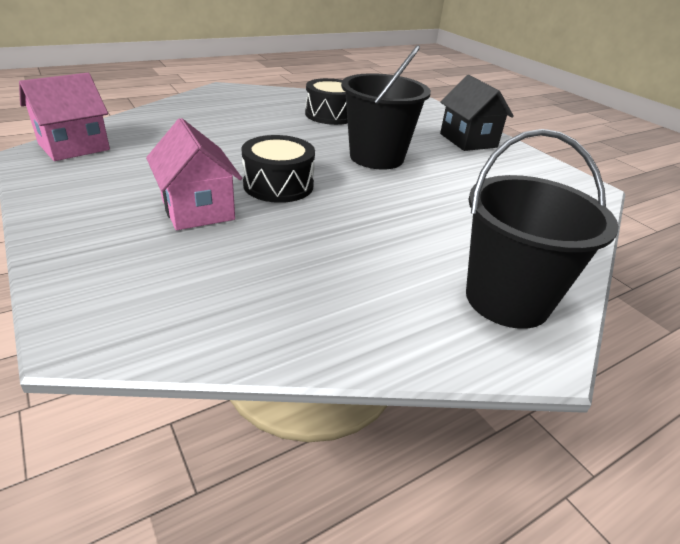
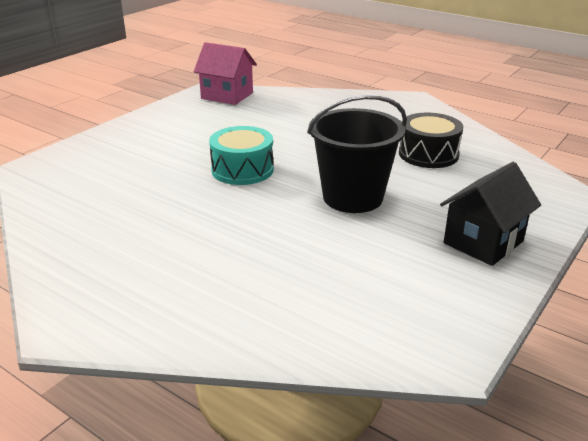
camera: 70 degrees right, 5 degrees down
(198, 209) = (177, 155): pink house -> none
(278, 185) = (242, 170): black drum -> turquoise drum
(507, 300) = (134, 304): black bucket -> none

